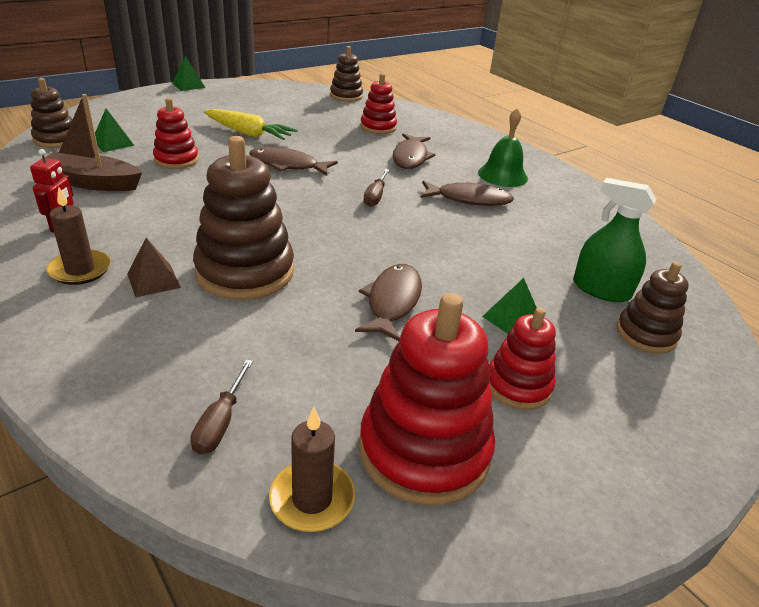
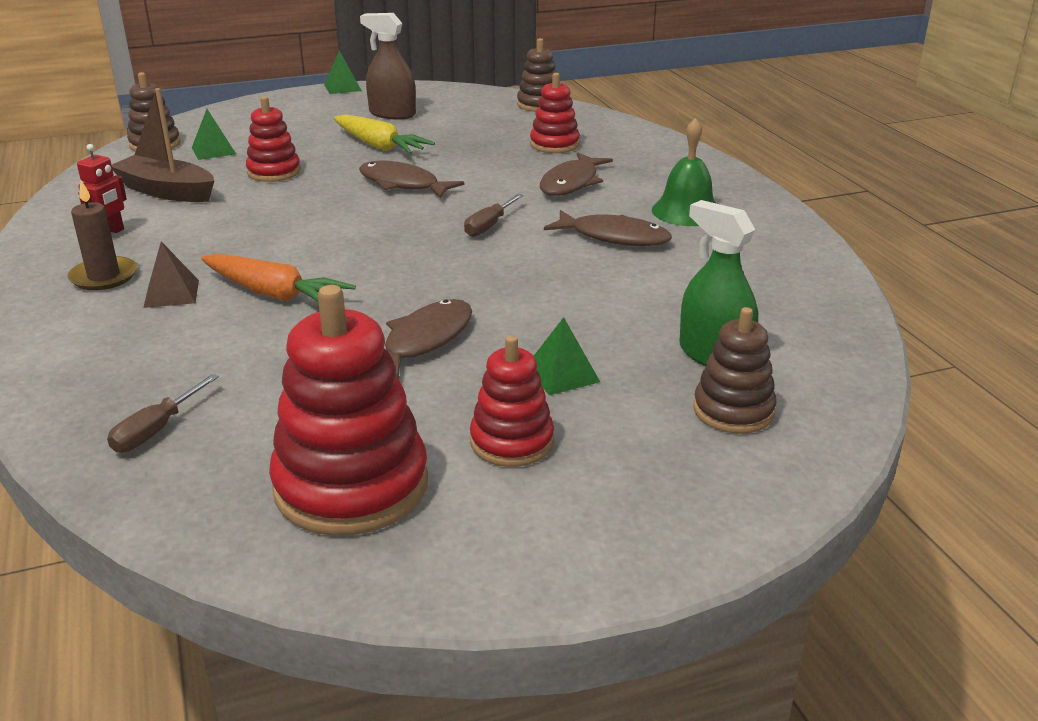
camera: 20 degrees right, 5 degrees down
(242, 106) = (392, 114): none -> brown spray bottle
(245, 272) = (274, 294): brown stacking toy -> orange carrot
(312, 499) = (202, 508): brown candle -> none

